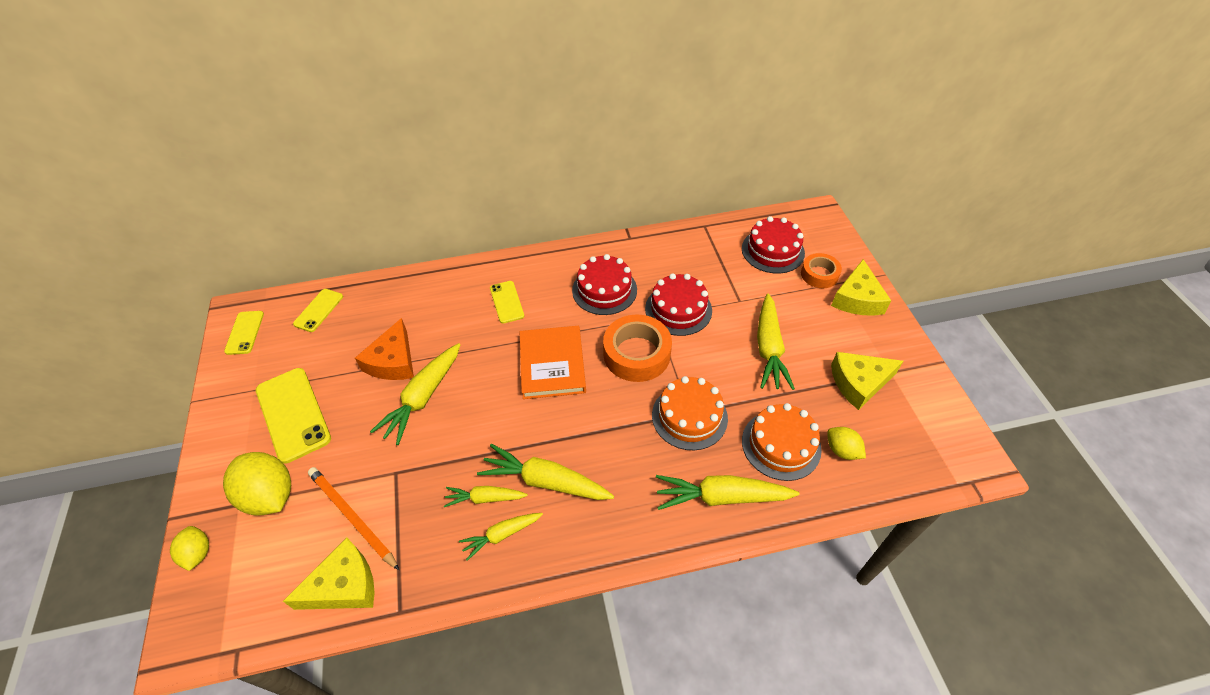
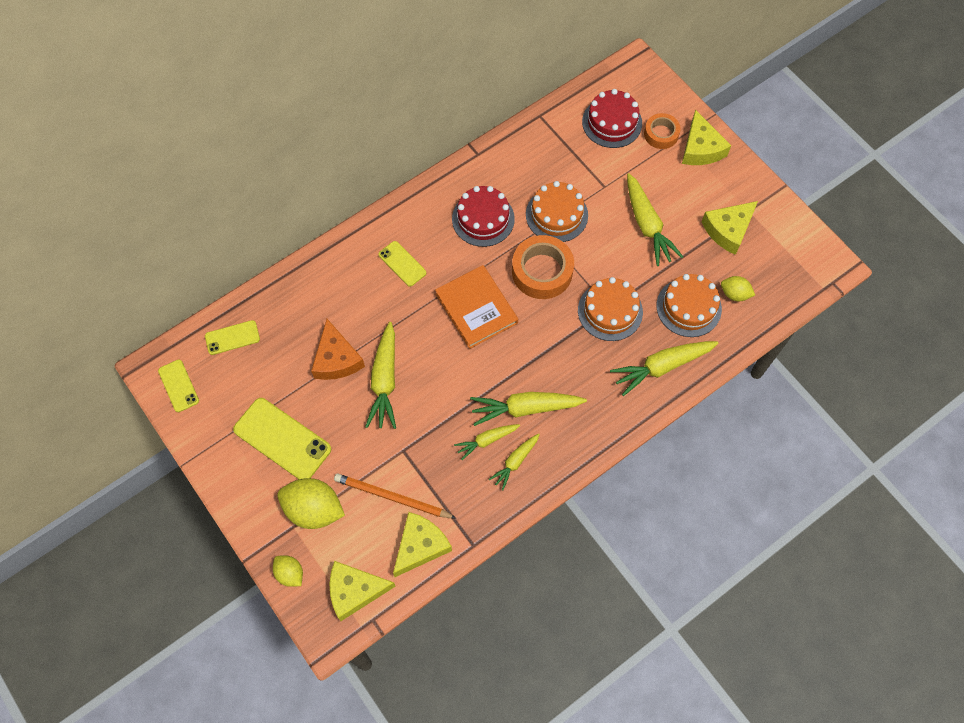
camera: 25 degrees left, 15 degrees up
(244, 605) = (355, 591): none -> yellow cheese
(318, 310) = (232, 338): yellow phone -> yellow phone turned 75 degrees clockwise
(678, 309) = (556, 215): red cake -> orange cake

